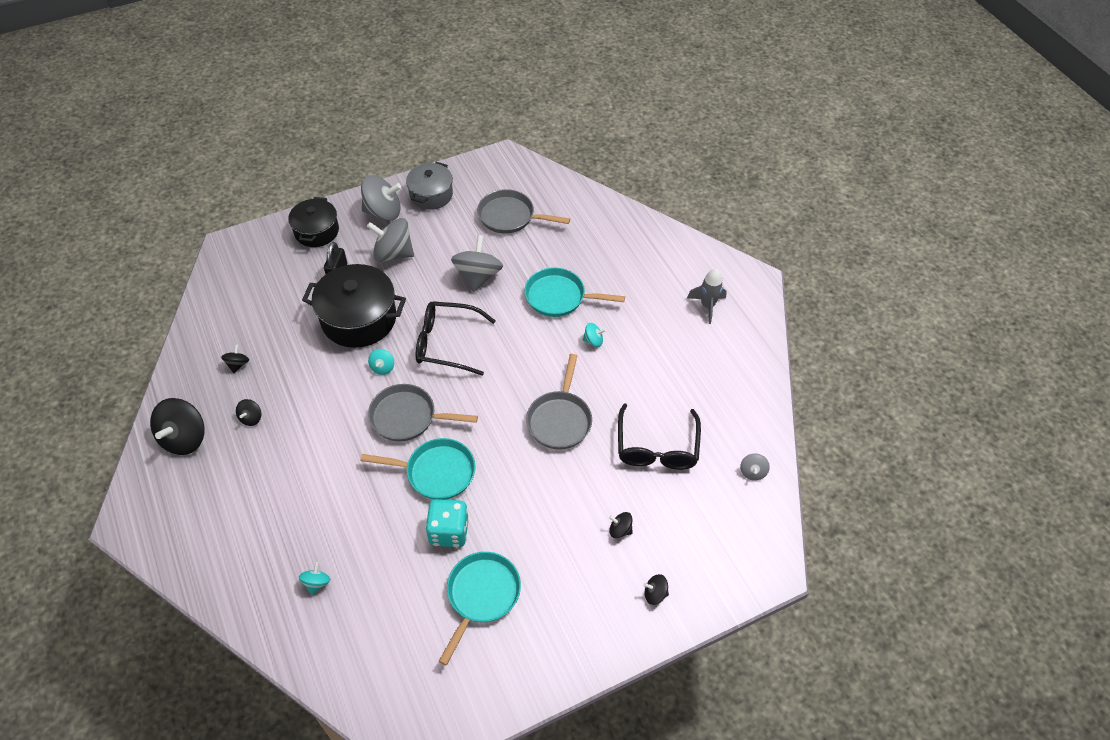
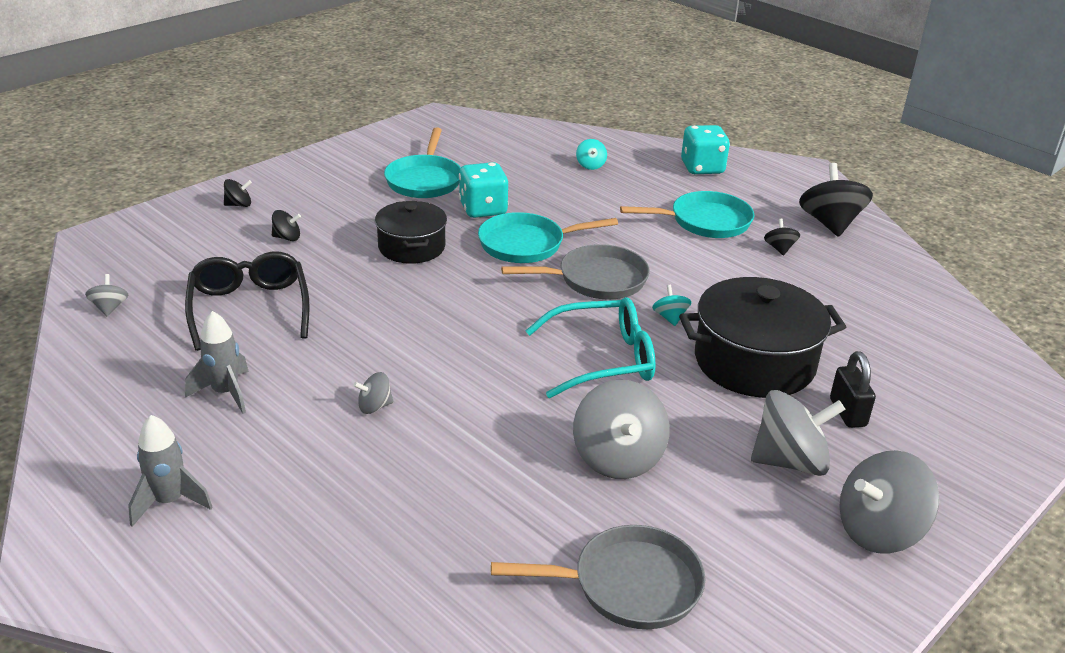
camera: 160 degrees right, 20 degrees down
(218, 550) = (702, 168): none -> turquoise dice
(237, 364) = (854, 287): black spinning top -> none
(316, 231) = (952, 467): black pot -> black pot (411, 247)
(431, 195) = (822, 592): grey pot -> none
(447, 343) = (602, 359): black glasses -> turquoise glasses
(559, 297) = (457, 457): turquoise pan -> turquoise pan (705, 222)
(560, 419) = (394, 311): grey pan -> none
(593, 341) = (374, 406): turquoise spinning top -> grey spinning top
(676, 372) = (225, 393): none -> grey rocket

